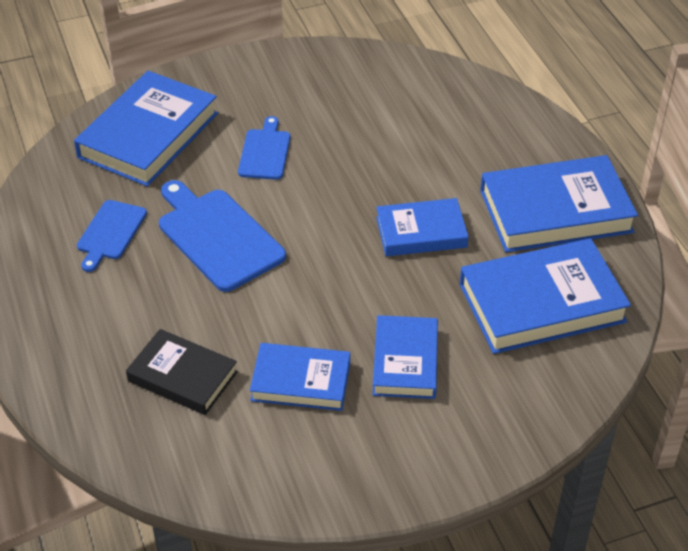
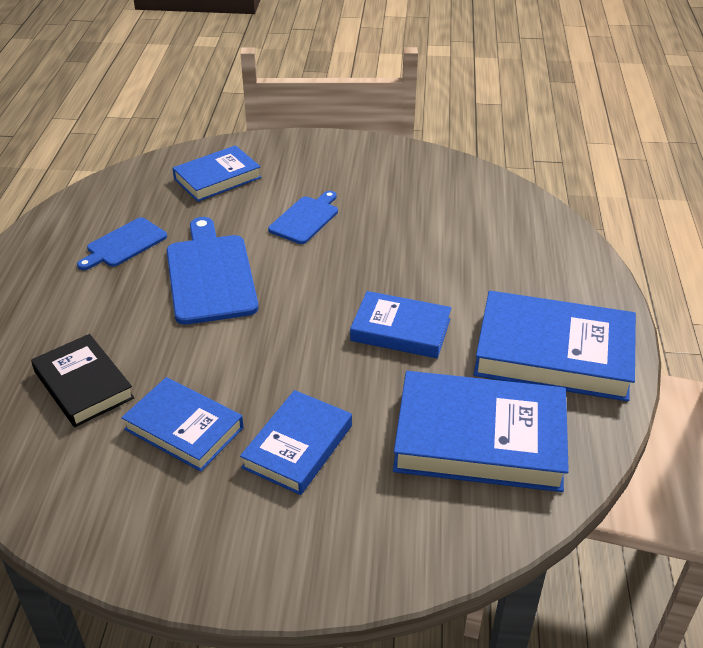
camera: 25 degrees right, 5 degrees down
(148, 135) = (217, 178): blue book -> blue book, size x0.61

